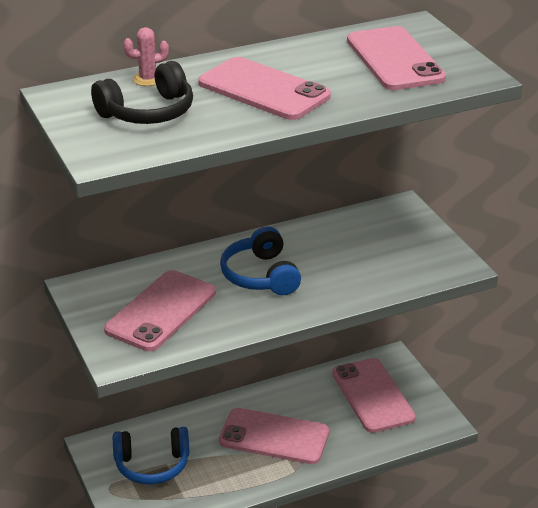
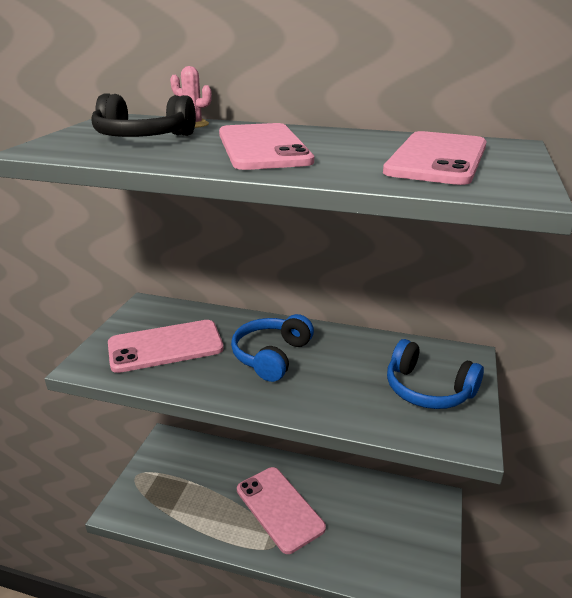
camera: 40 degrees right, 5 degrees down
(152, 465) = (179, 475): blue headphones -> blue headphones (428, 389)
(372, 396) = (391, 523): pink phone -> none

